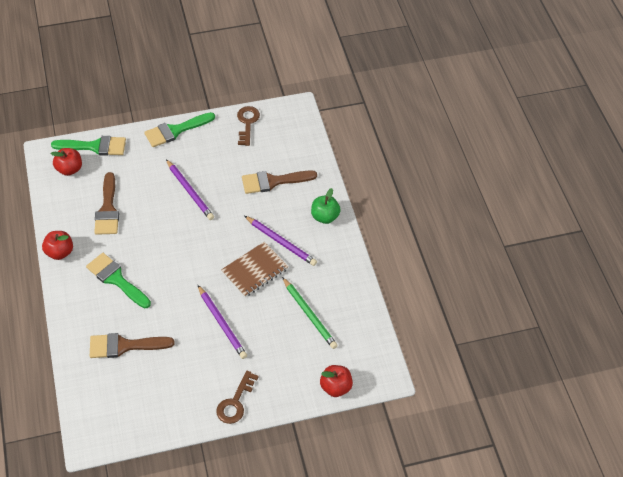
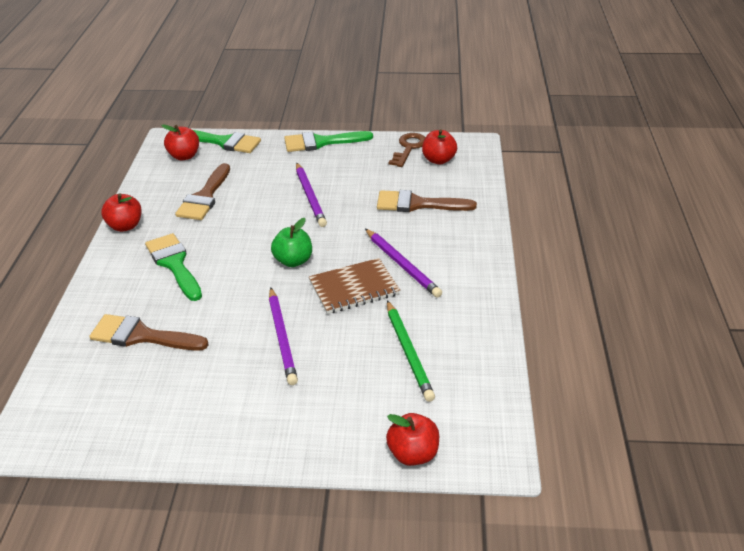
camera: 20 degrees right, 15 degrees down
(235, 402) = (253, 438): brown key -> none
(274, 132) = (438, 160): none -> red apple
(325, 217) = (471, 249): green apple -> green apple (293, 261)

